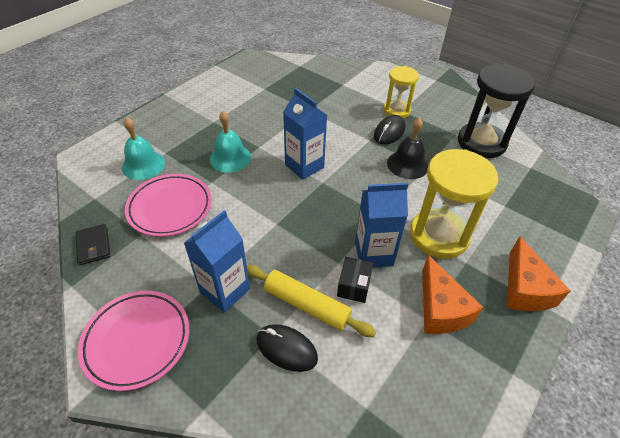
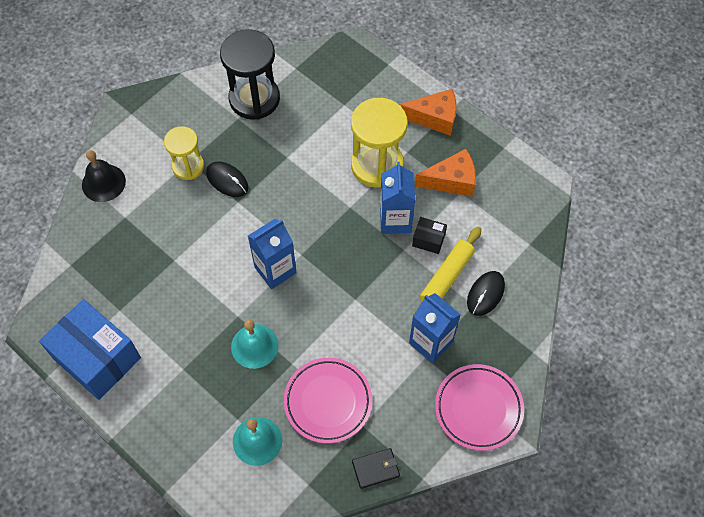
camera: 85 degrees left, 15 degrees up
(226, 82) = (97, 358): none -> blue box
(407, 164) = (281, 172): black bell -> black bell (103, 183)

